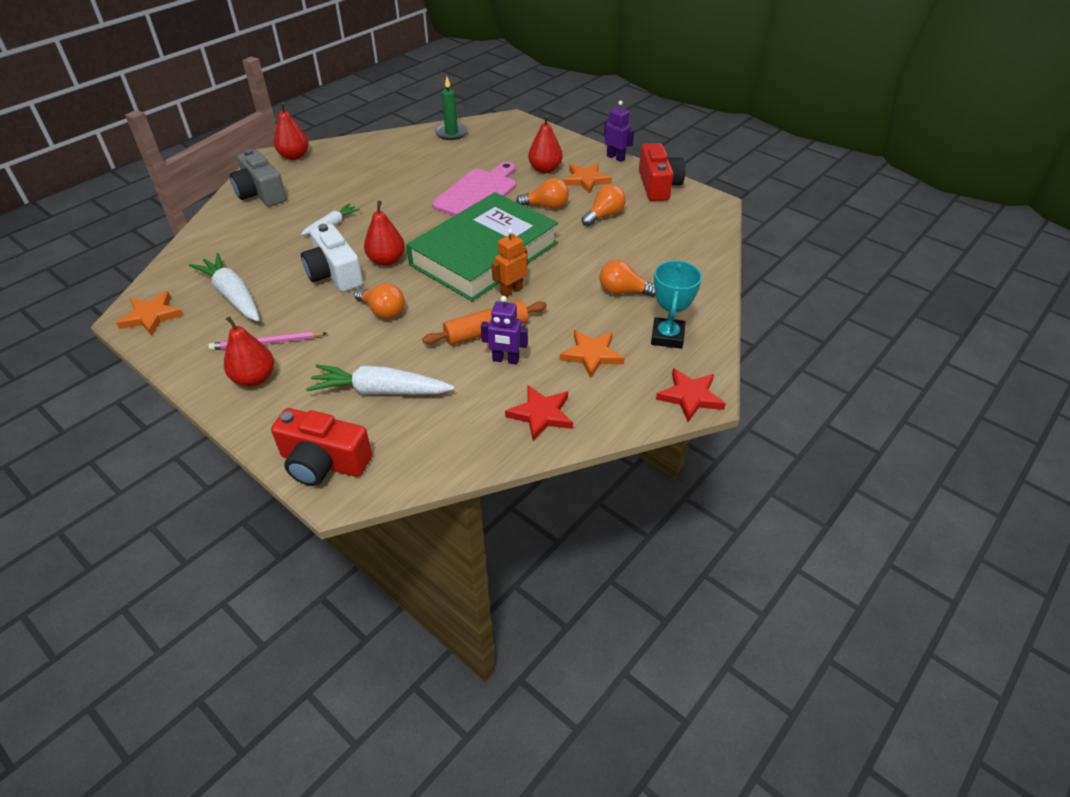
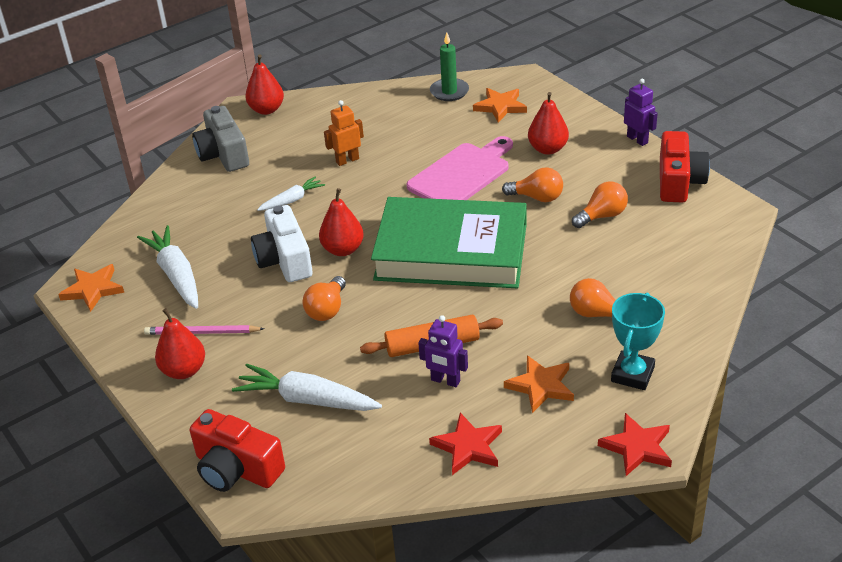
camera: 15 degrees right, 5 degrees down
(383, 311) = (327, 309): orange light bulb -> orange light bulb turned 60 degrees clockwise
(484, 254) = (451, 251): green book -> green book turned 45 degrees clockwise
(511, 291) = (471, 300): orange robot -> orange robot (347, 160)
(586, 180) = (593, 167): orange star -> orange star (500, 107)

